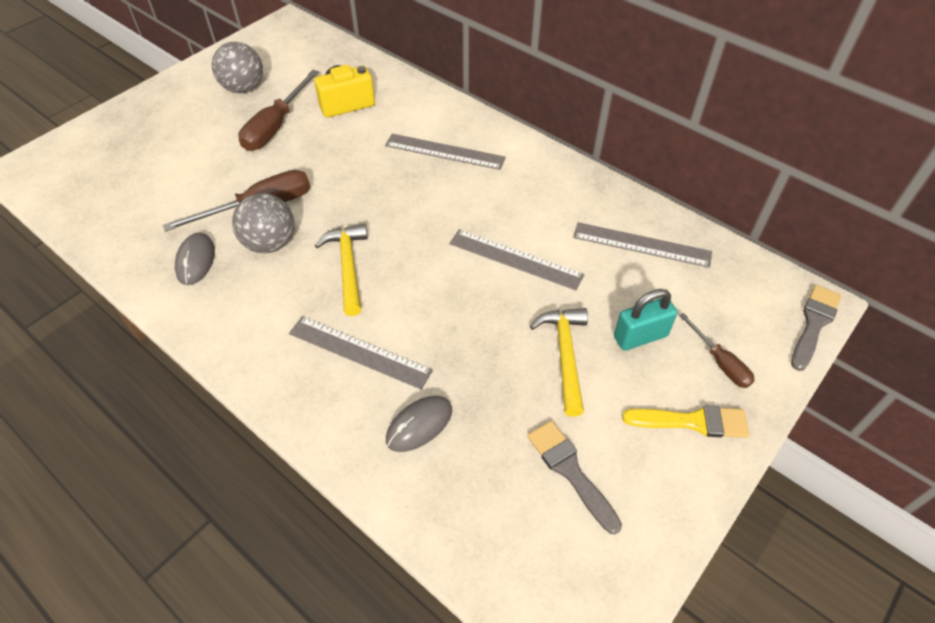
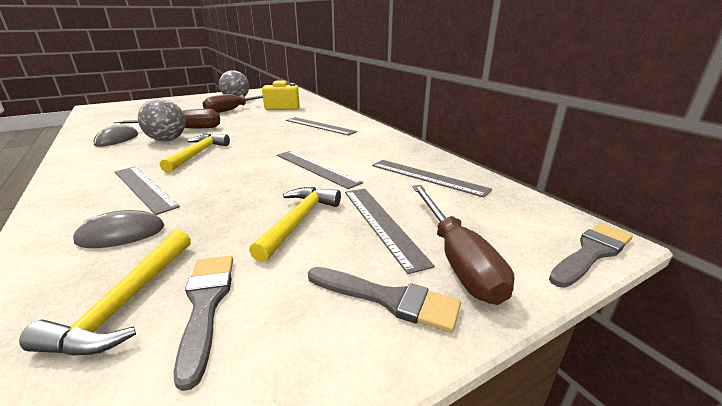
camera: 20 degrees right, 25 degrees down
(510, 489) = (126, 302): none -> yellow hammer
(640, 336) = (382, 224): turquoise padlock -> grey ruler
(692, 421) = (388, 299): yellow brush -> grey brush
(720, 362) = (456, 258): brown screwdriver -> brown screwdriver, size x1.74

